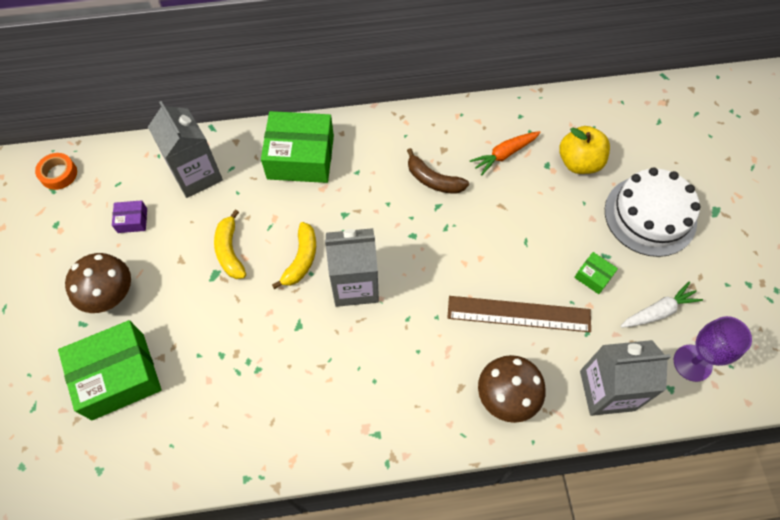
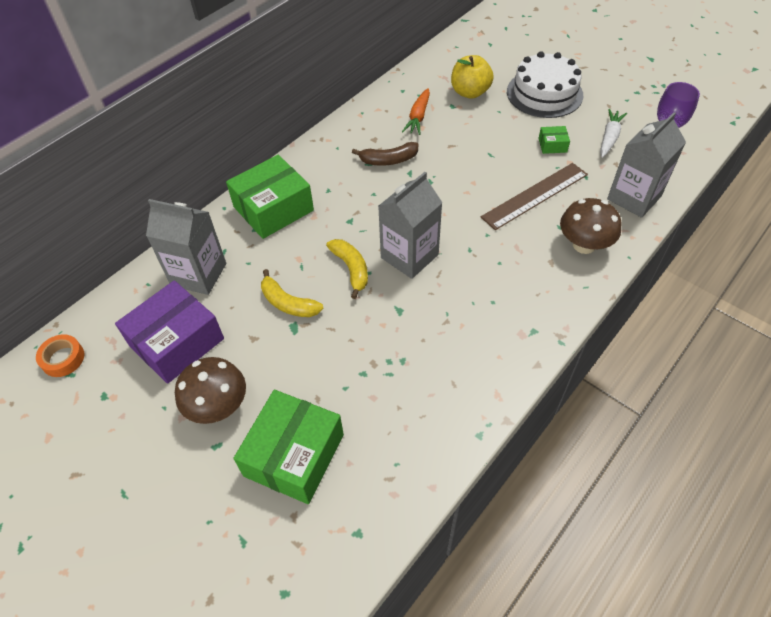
camera: 40 degrees left, 10 degrees down
(132, 220) = (177, 342): purple box -> purple box, size x2.29

